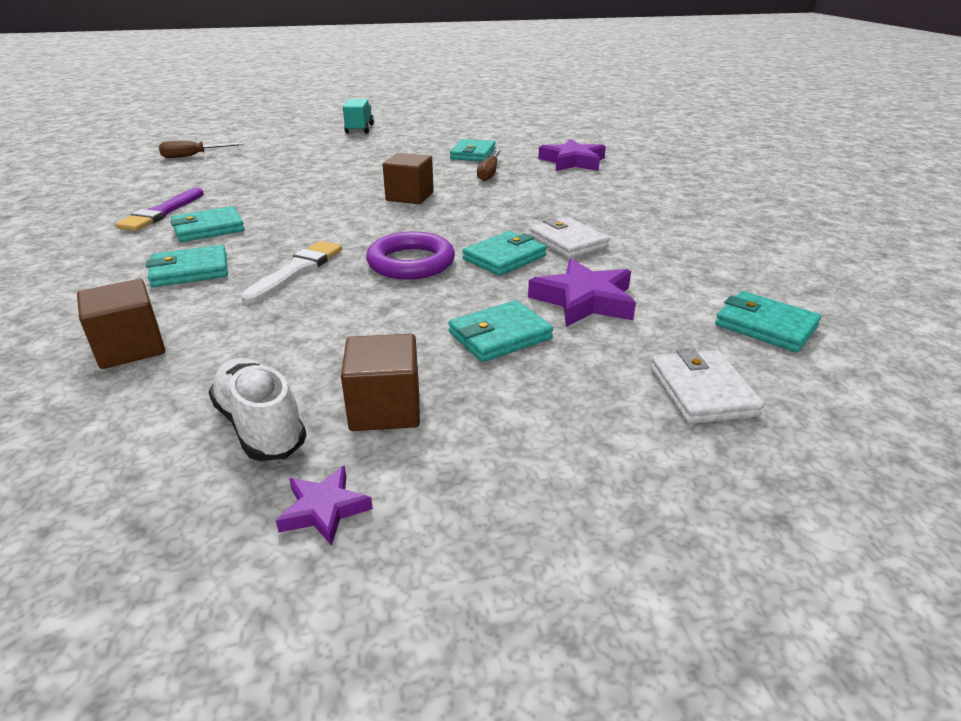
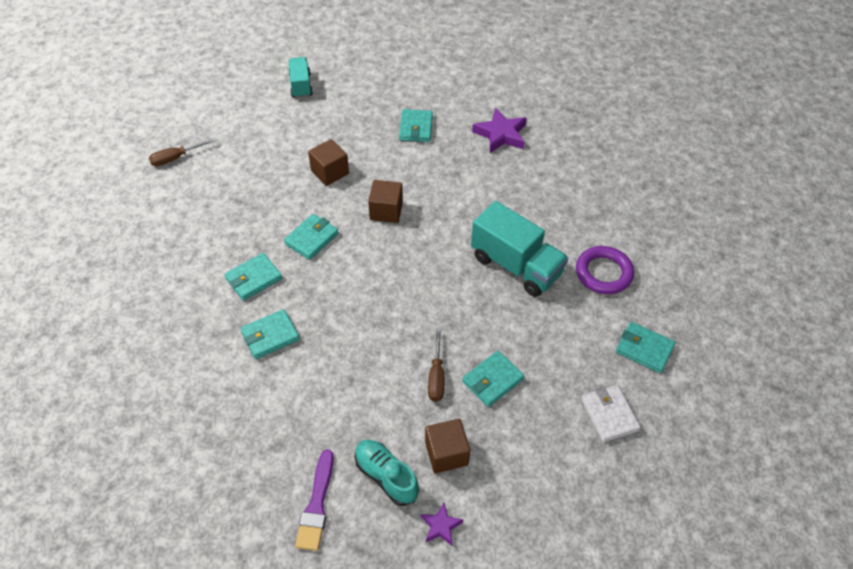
camera: 10 degrees left, 20 degrees up
(130, 348) = (279, 423): brown cube -> brown cube (330, 172)
(161, 213) = (205, 260): purple brush -> purple brush (316, 504)
(260, 426) = (386, 476): white shoe -> turquoise shoe
(297, 270) = (342, 326): white brush -> none
(411, 262) = (416, 306): purple ring -> purple ring (603, 273)
(489, 173) = (438, 163): brown screwdriver -> brown screwdriver (436, 376)
(504, 258) = (477, 292): turquoise wallet -> turquoise wallet (311, 238)
(567, 242) = (516, 266): white wallet -> turquoise truck
(584, 300) = (536, 336): purple star -> none

